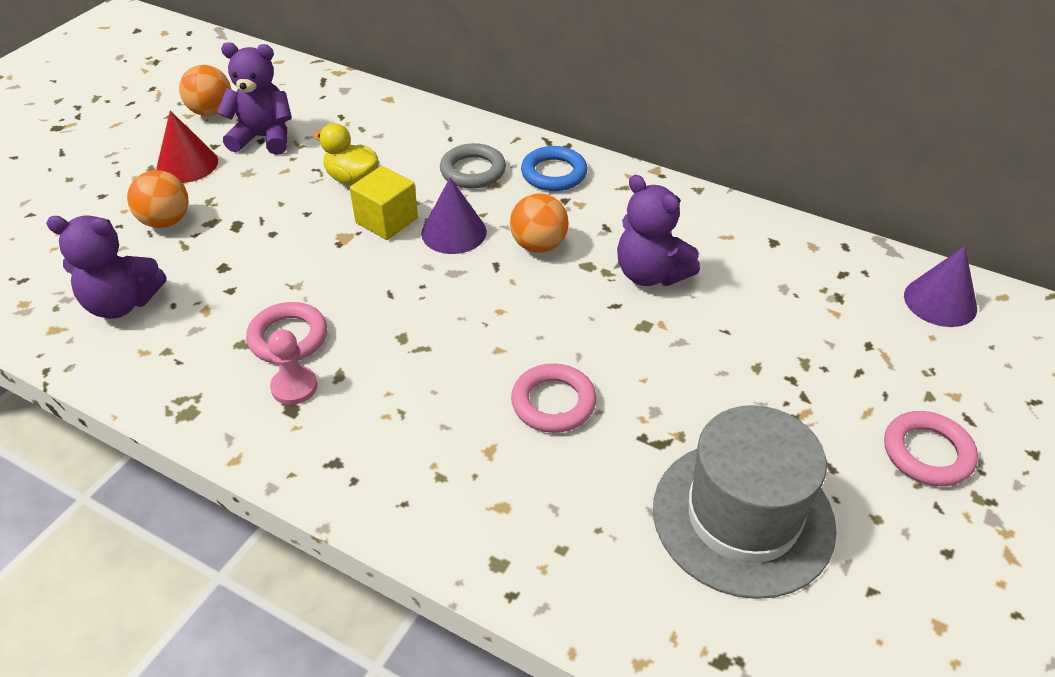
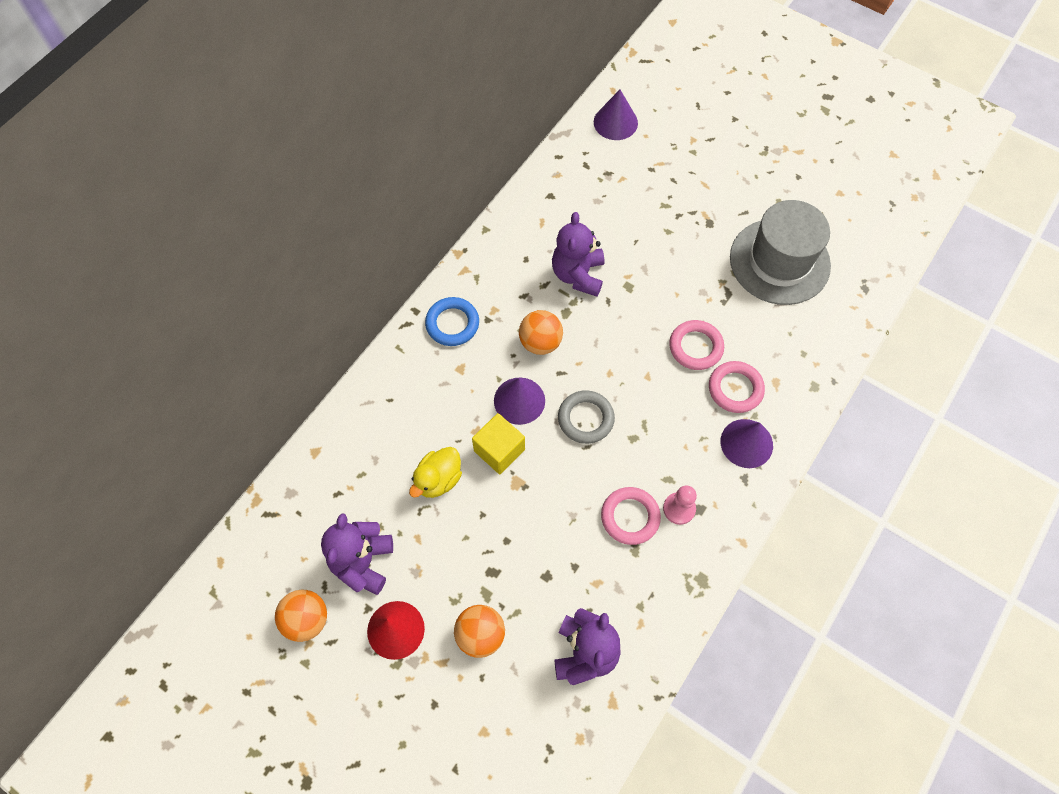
camera: 85 degrees left, 20 degrees up
(392, 465) = (746, 443): none -> purple cone
(473, 171) = (440, 383): grey ring -> grey ring (585, 419)
(650, 274) = (578, 275): purple teddy bear -> purple teddy bear turned 135 degrees clockwise
(927, 453) = (734, 165): pink ring -> pink ring (735, 389)

